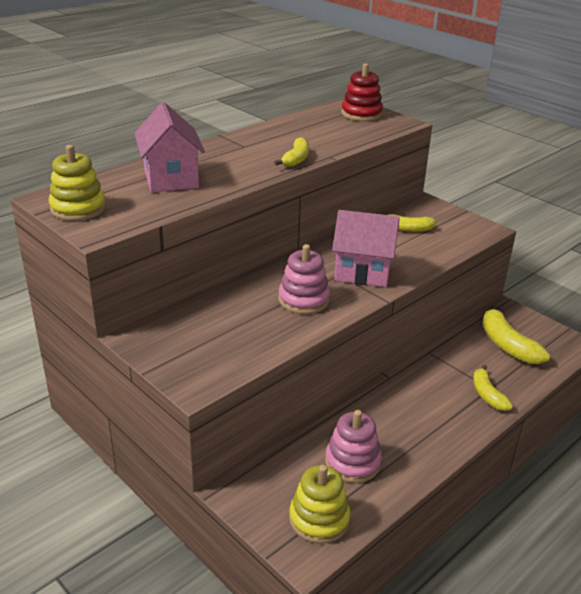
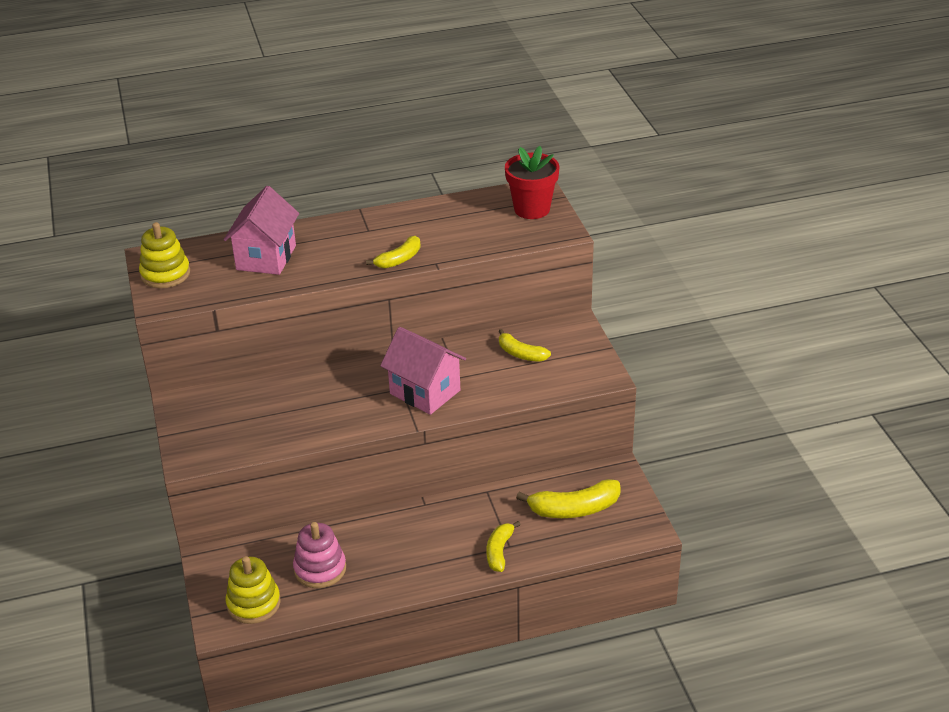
camera: 30 degrees right, 5 degrees up
(303, 300) = (343, 406): pink stacking toy -> none
(361, 114) = (532, 209): red stacking toy -> red flower pot
(507, 345) = (574, 509): yellow banana -> yellow banana turned 105 degrees counterclockwise

